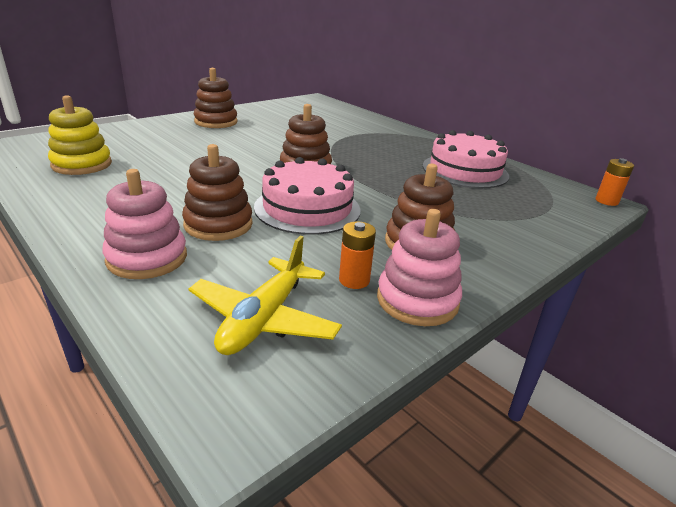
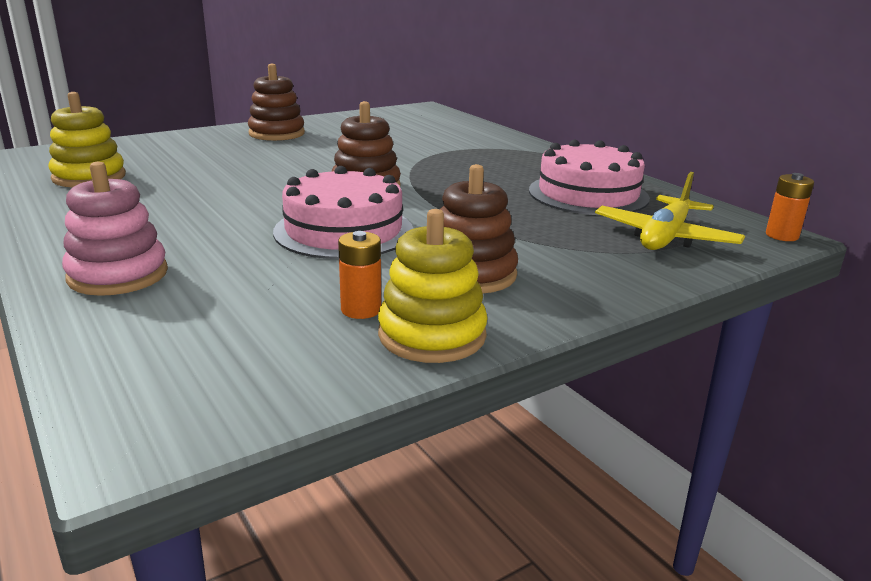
camera: 10 degrees right, 5 degrees down
(218, 224) = (221, 244): brown stacking toy -> none
(264, 318) = (226, 342): yellow plane -> yellow plane (665, 237)
(417, 300) = (432, 335): pink stacking toy -> yellow stacking toy

